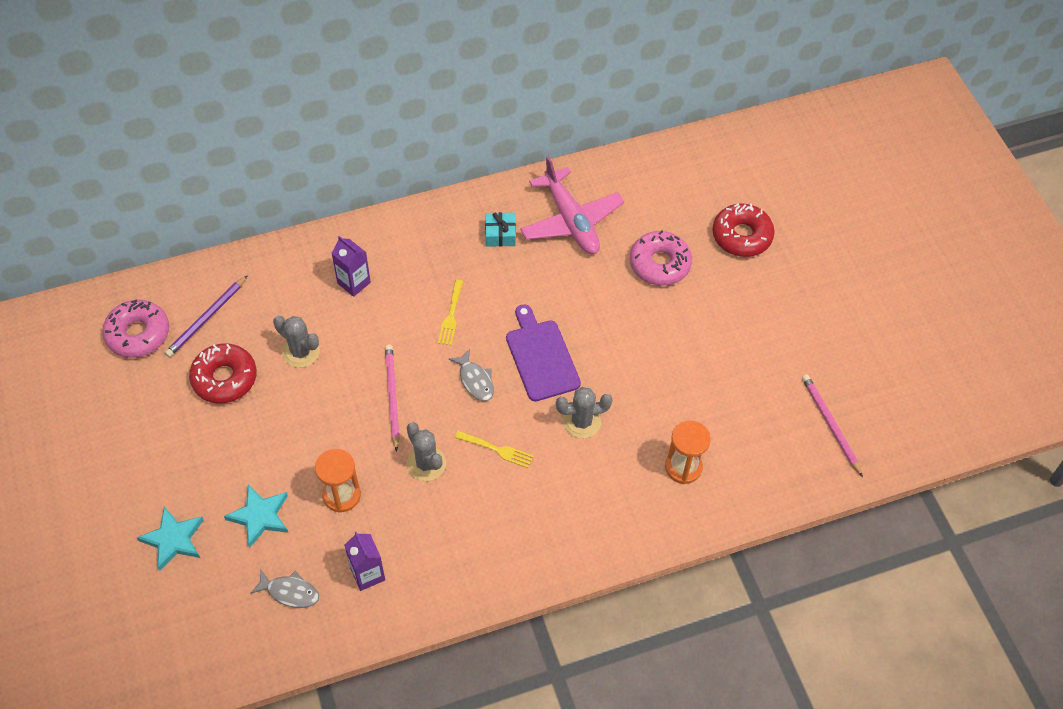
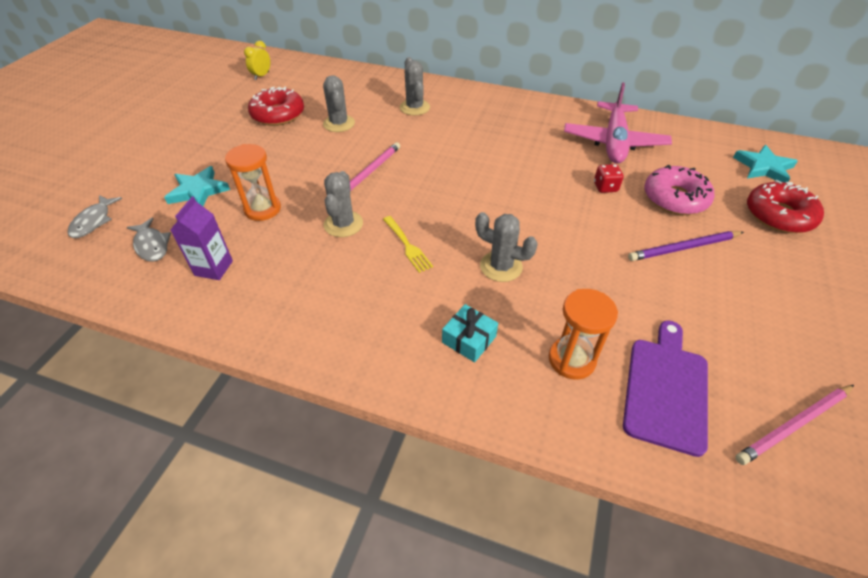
camera: 40 degrees right, 10 degrees down
(138, 334) = (261, 76): pink donut -> yellow clock
(173, 539) = (136, 174): turquoise star -> turquoise star (763, 167)
(206, 318) = (306, 85): purple pencil -> purple pencil (683, 248)
(354, 283) = (414, 107): purple carton -> grey cactus
(451, 315) = (463, 151): yellow fork -> none
(475, 380) = (439, 195): grey fish -> grey fish (93, 221)
(500, 234) = (547, 127): turquoise gift -> turquoise gift (469, 339)
(541, 357) = (508, 206): purple cutting board -> purple cutting board (666, 389)
(600, 284) = (605, 187): none -> red dice
(830, 424) = (794, 425): pink pencil -> pink pencil turned 135 degrees counterclockwise

